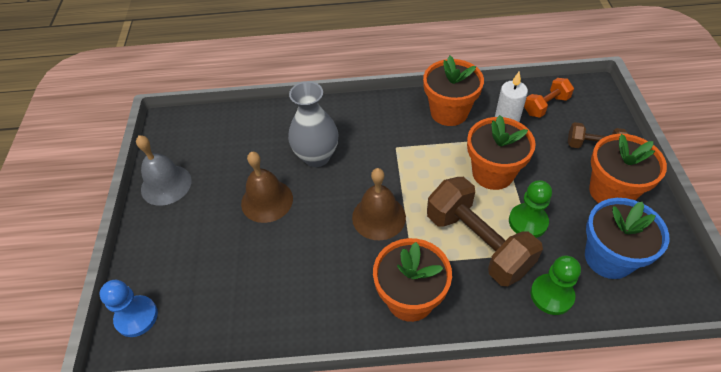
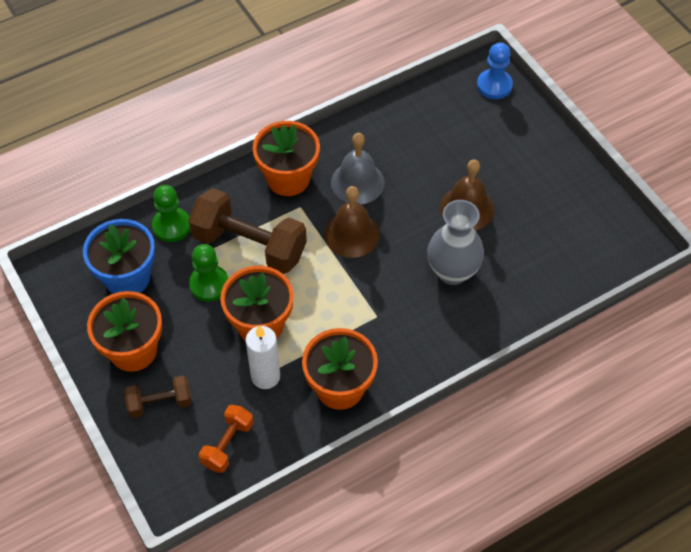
camera: 150 degrees right, 5 degrees up
(166, 184) = (576, 185): grey bell -> grey bell (357, 182)

